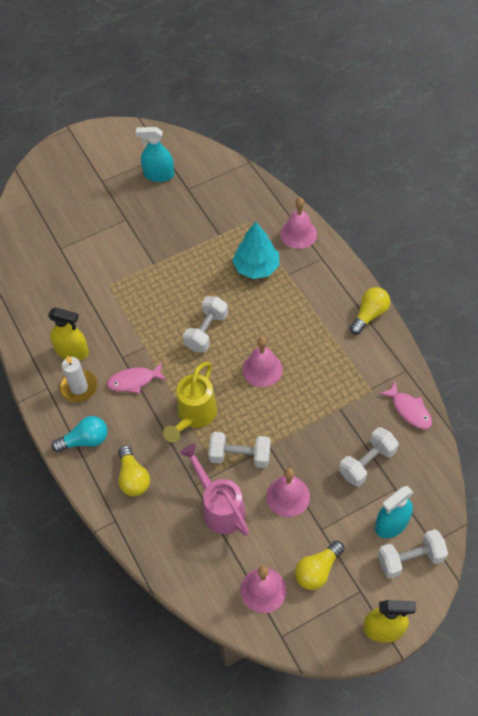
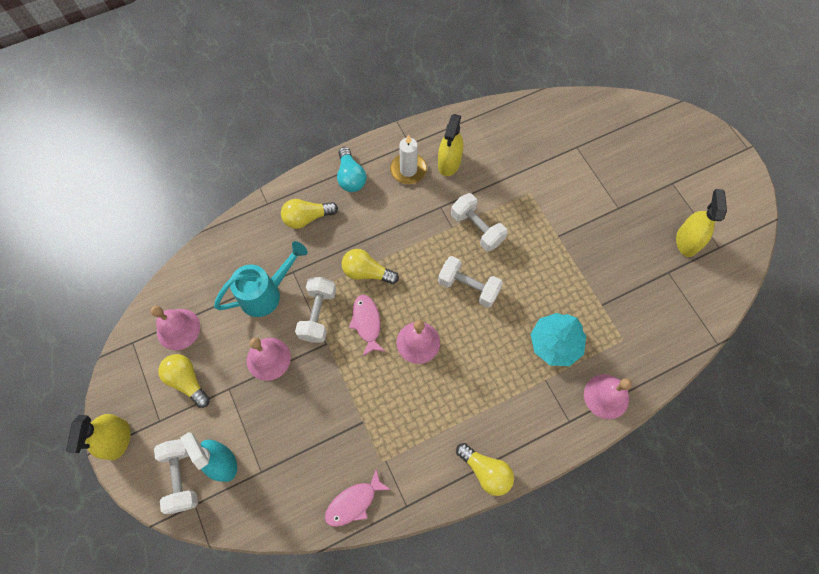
camera: 90 degrees right, 10 degrees up
(134, 381) = (412, 218): pink fish -> pink fish (367, 323)
(159, 175) = (686, 241): turquoise spray bottle -> yellow spray bottle
(194, 416) = (367, 272): yellow watering can -> yellow light bulb
(219, 507) = (267, 293): pink watering can -> turquoise watering can
(367, 463) = (294, 445): white dumbbell -> white dumbbell (477, 228)

